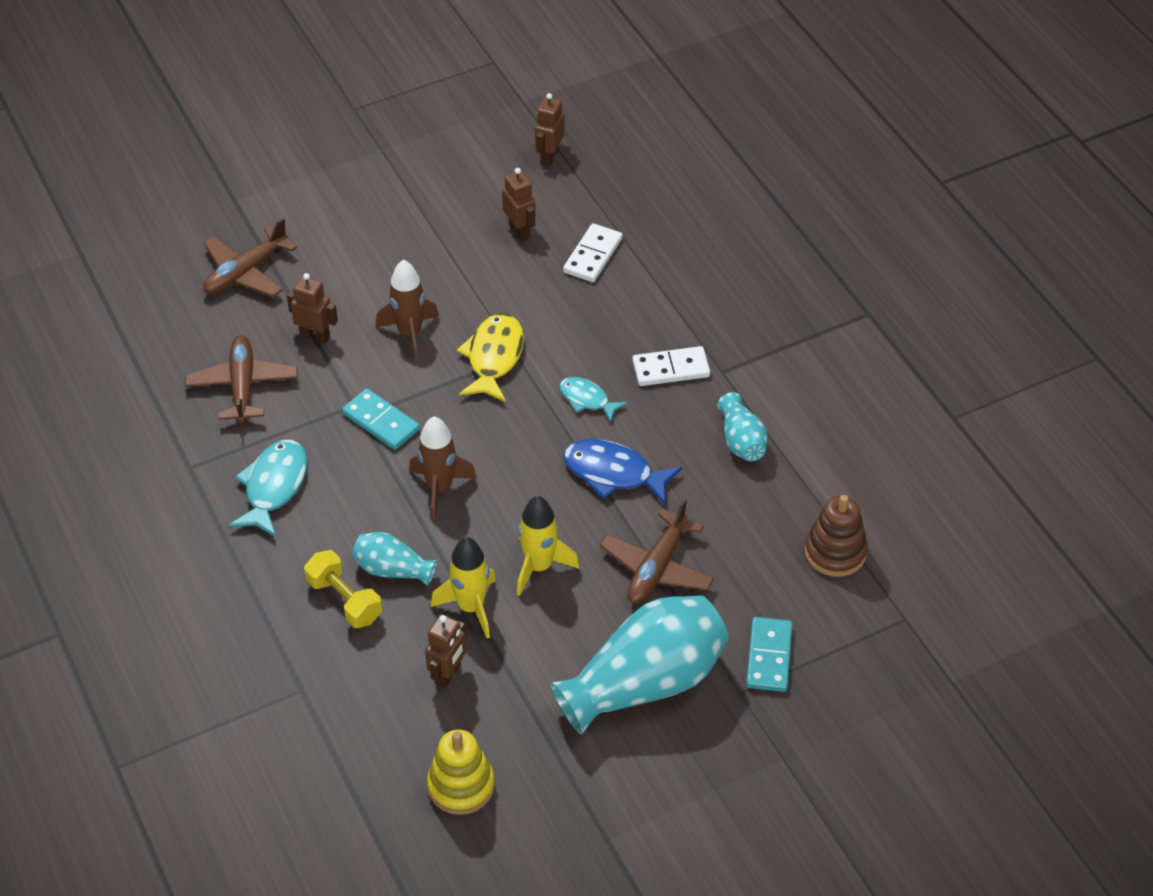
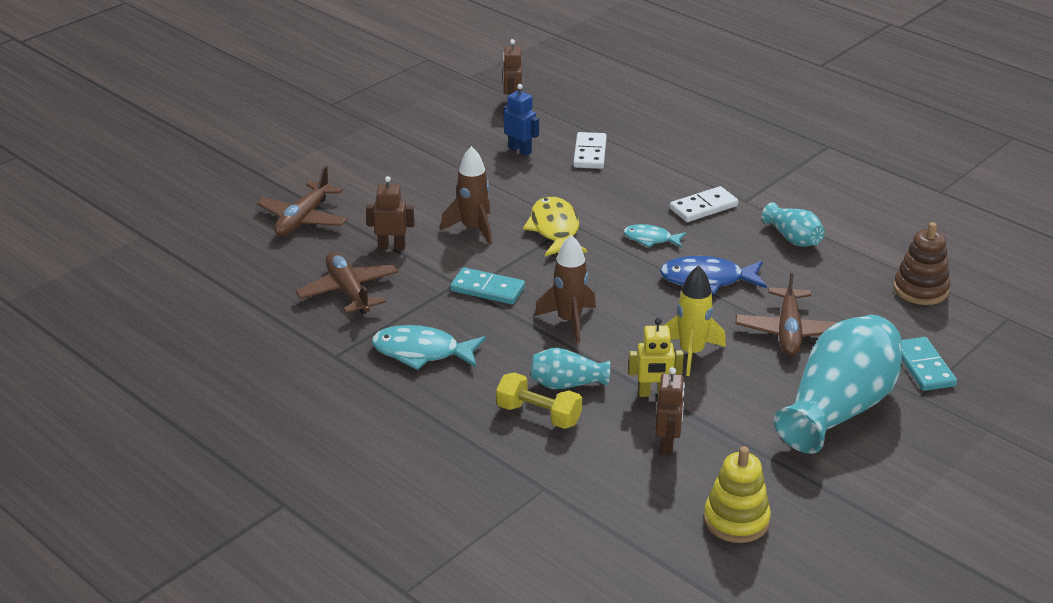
camera: 20 degrees left, 15 degrees down
(274, 487) = (422, 352): turquoise fish -> turquoise fish turned 75 degrees counterclockwise
(471, 607) = (653, 393): yellow rocket -> yellow robot
(520, 231) = (520, 150): brown robot -> blue robot

